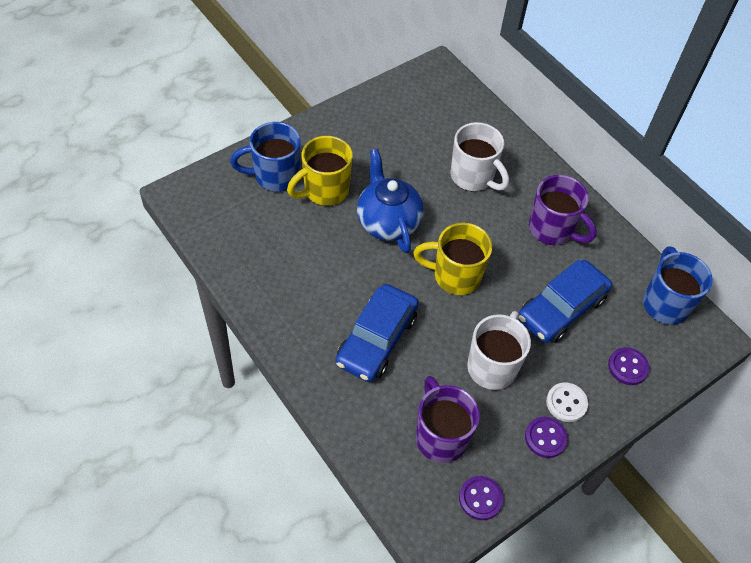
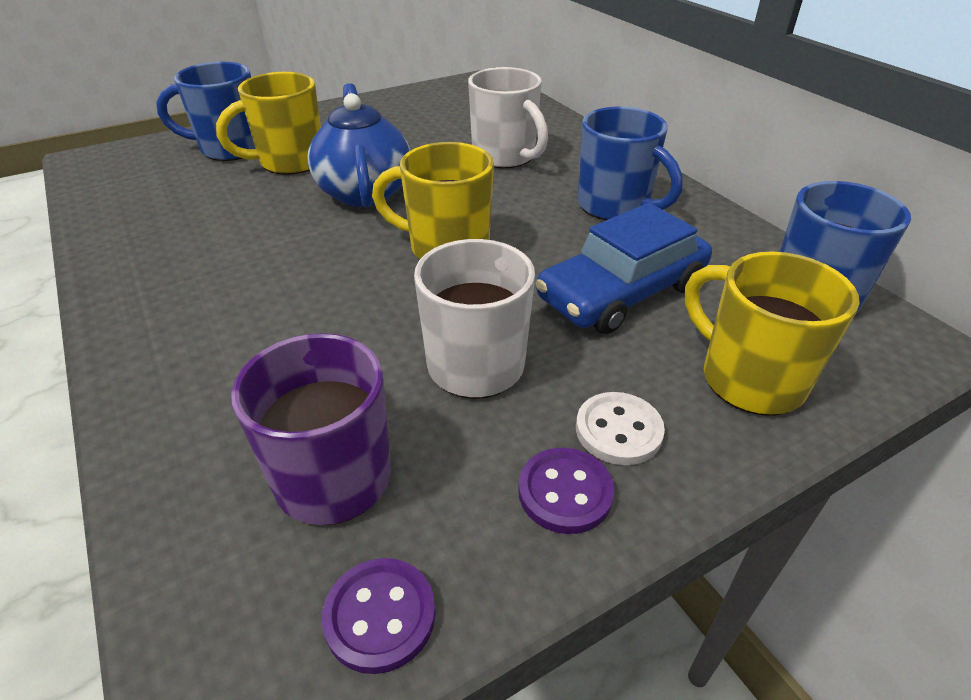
camera: 10 degrees right, 15 degrees down
(376, 339) = (279, 317): blue car -> none
(552, 229) = (615, 206): purple mug -> blue mug
(628, 367) = (748, 379): purple button -> yellow mug

